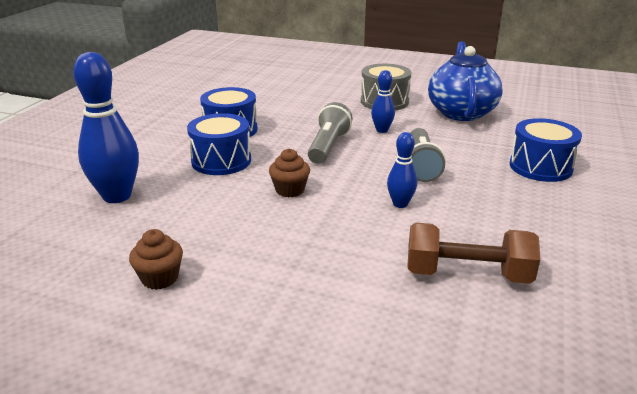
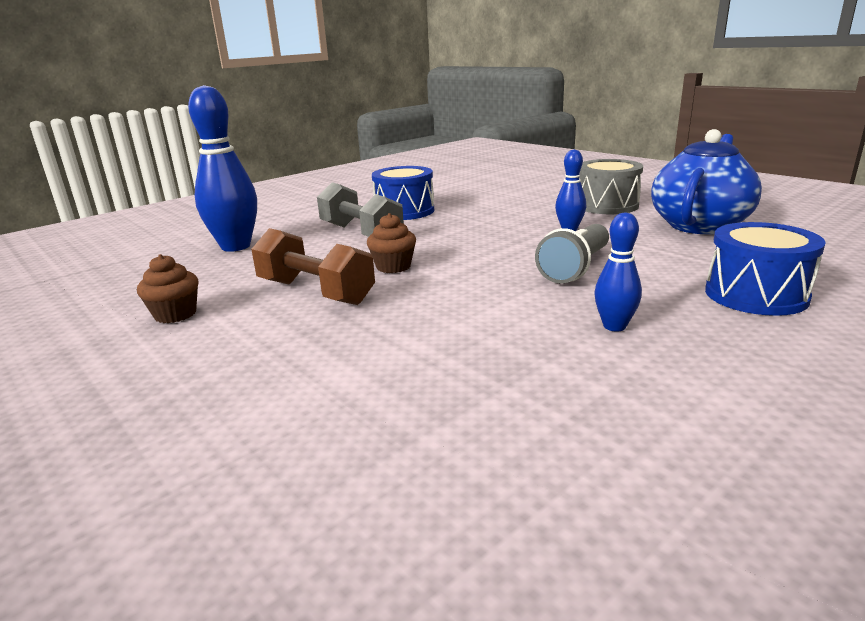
camera: 30 degrees right, 5 degrees down
(221, 161) = (361, 233): blue drum -> grey dumbbell
(328, 146) = (486, 236): grey flashlight -> none
(400, 204) = (500, 300): blue bowling pin -> blue bowling pin (614, 326)
(467, 274) = (491, 389): brown dumbbell -> brown dumbbell (315, 292)

